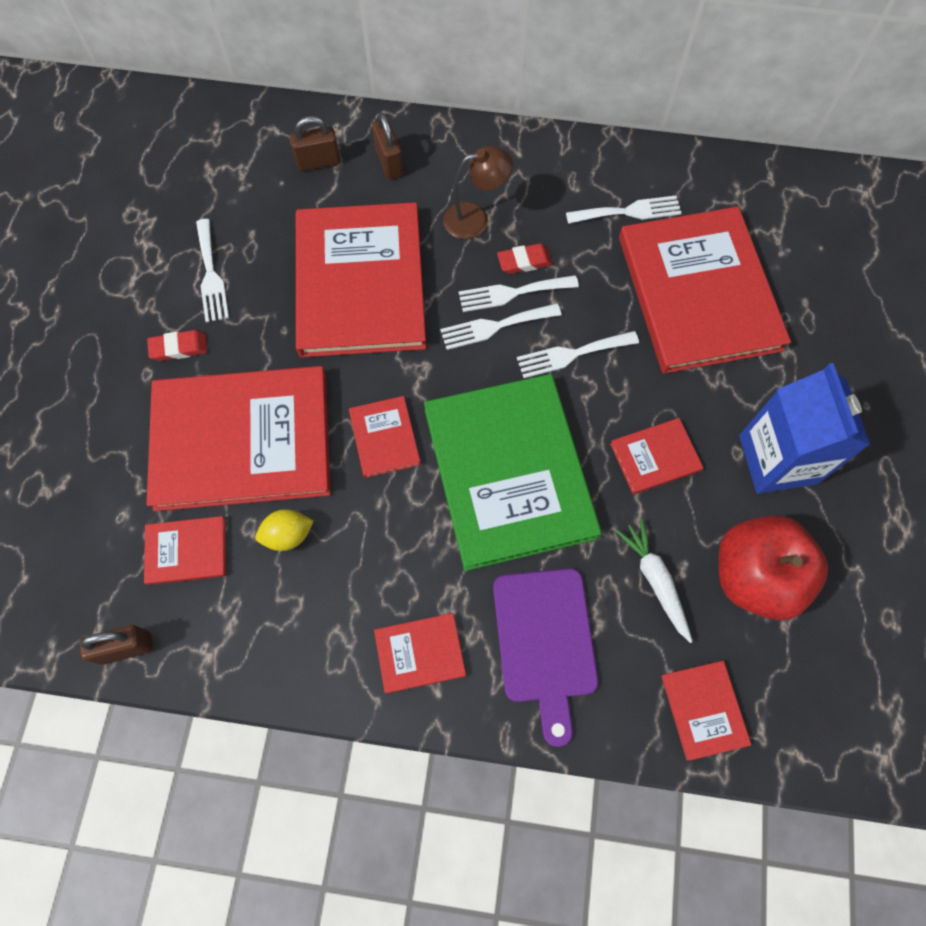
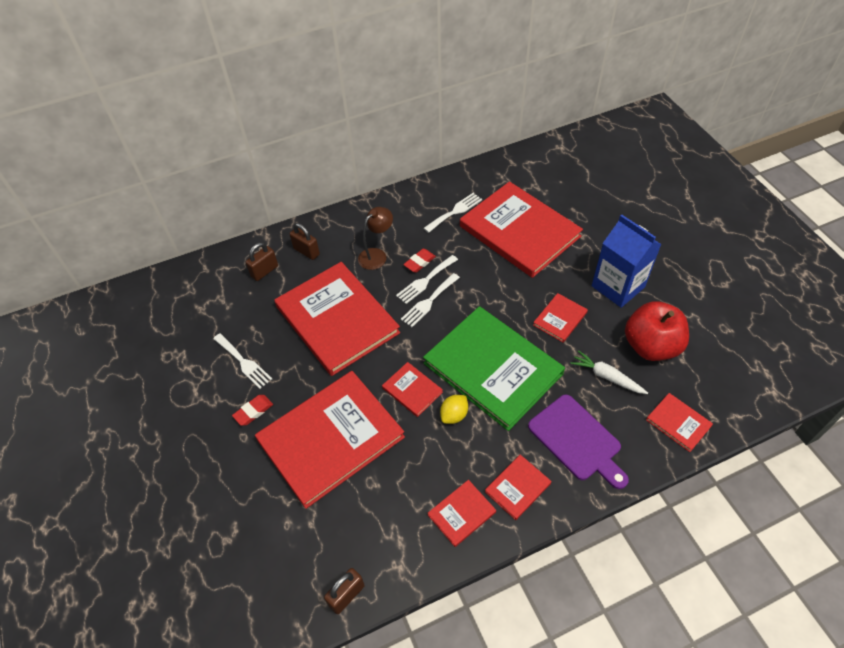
camera: 30 degrees left, 15 degrees down
(186, 551) = (343, 518): red book -> red book (461, 513)
(288, 535) = (396, 473): yellow lemon -> yellow lemon (454, 415)
(572, 354) = (479, 293): white fork -> none

